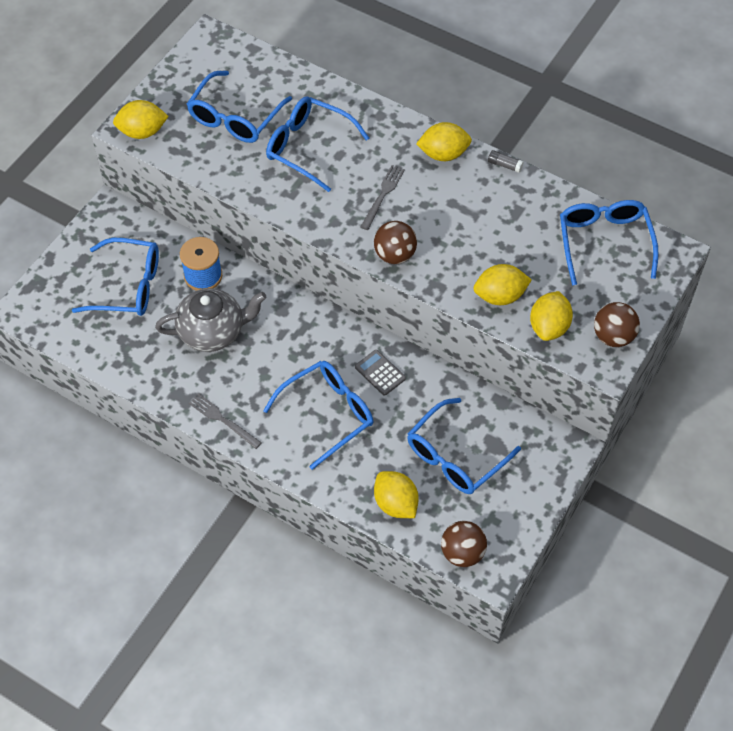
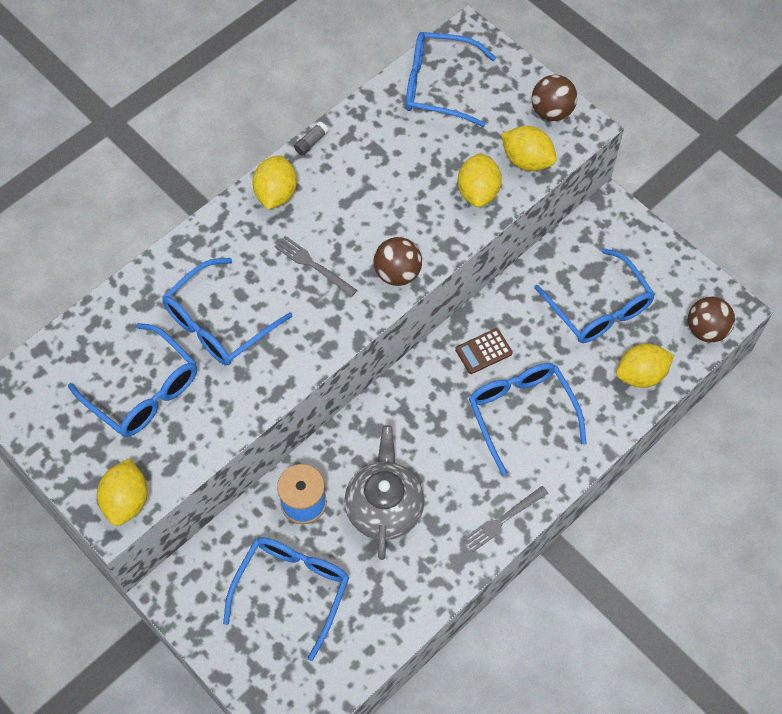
camera: 75 degrees left, 5 degrees up
(380, 373) = (483, 351): grey calculator -> brown calculator

